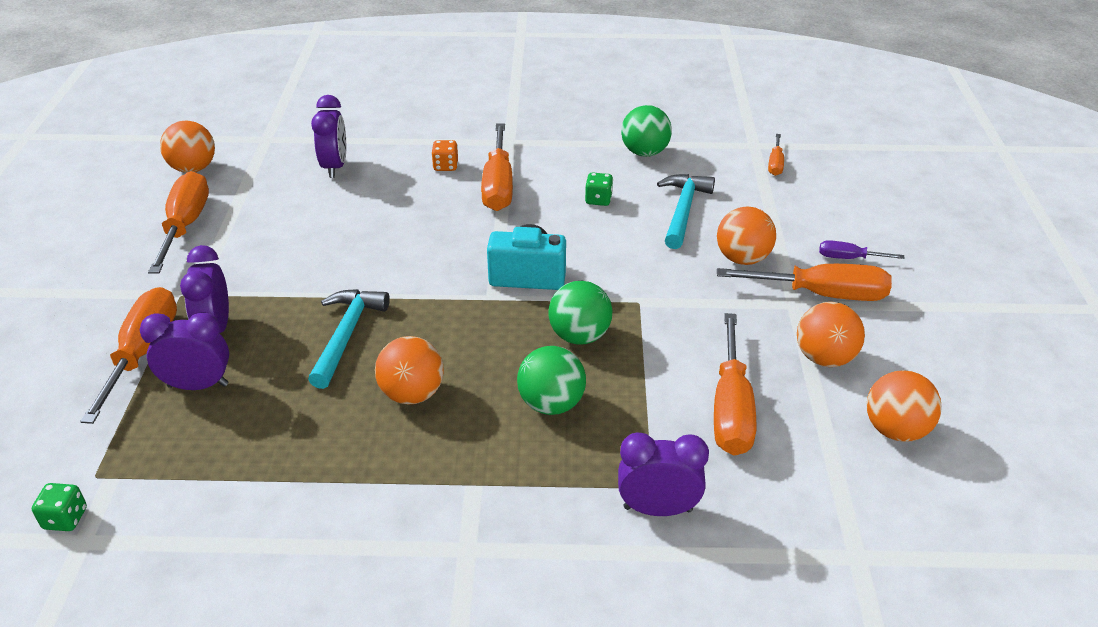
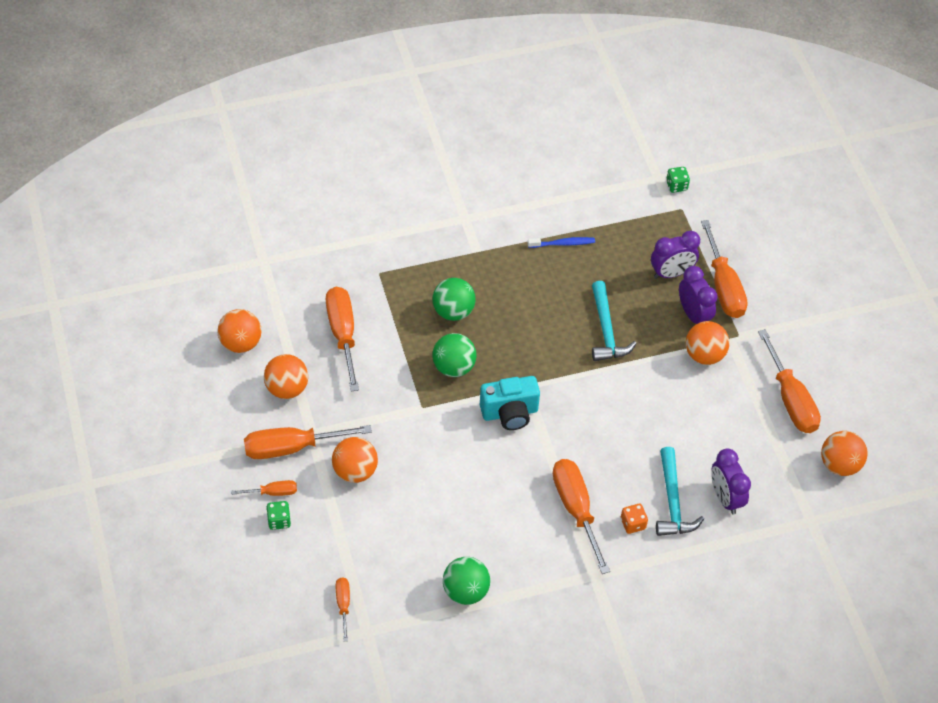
camera: 160 degrees right, 15 degrees up
(327, 465) = (562, 244): none -> blue toothbrush
(412, 394) = (540, 298): orange ball -> orange ball (704, 355)
(598, 200) = (486, 512): green dice -> green dice (279, 520)
(657, 509) = (372, 261): purple clock -> none
(683, 210) = (412, 517): turquoise hammer -> turquoise hammer (672, 502)
(848, 258) = (273, 492): purple screwdriver -> orange screwdriver

